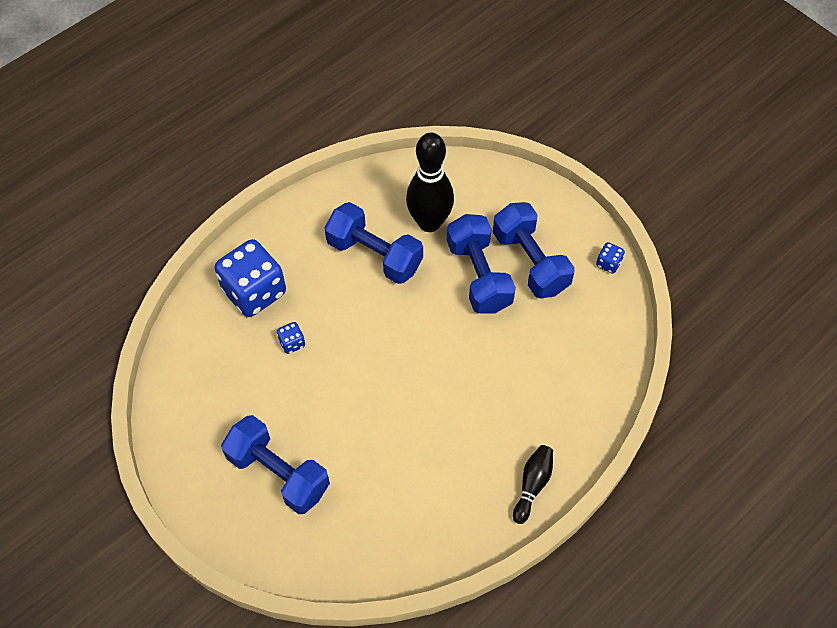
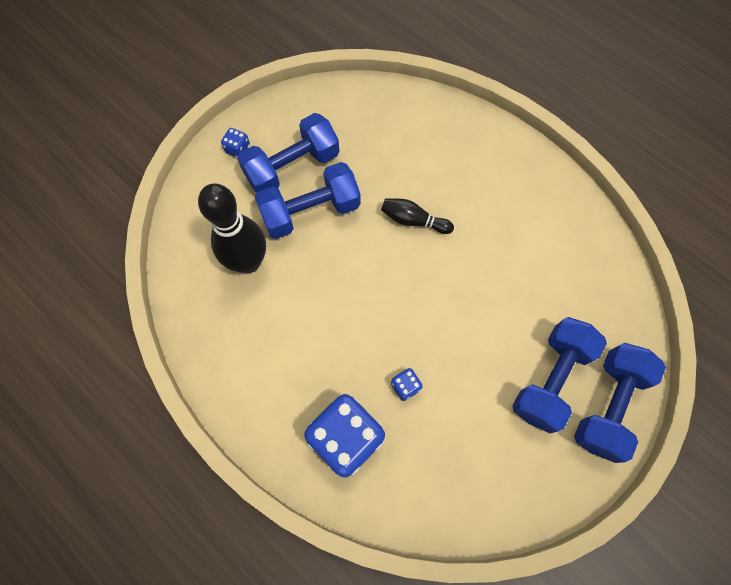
camera: 95 degrees left, 10 degrees up
(374, 255) = (291, 313): blue dumbbell -> blue dumbbell (608, 405)
(532, 485) = (519, 158): black bowling pin -> black bowling pin (413, 220)
(608, 263) = (290, 103): blue dice -> blue dice (238, 149)

